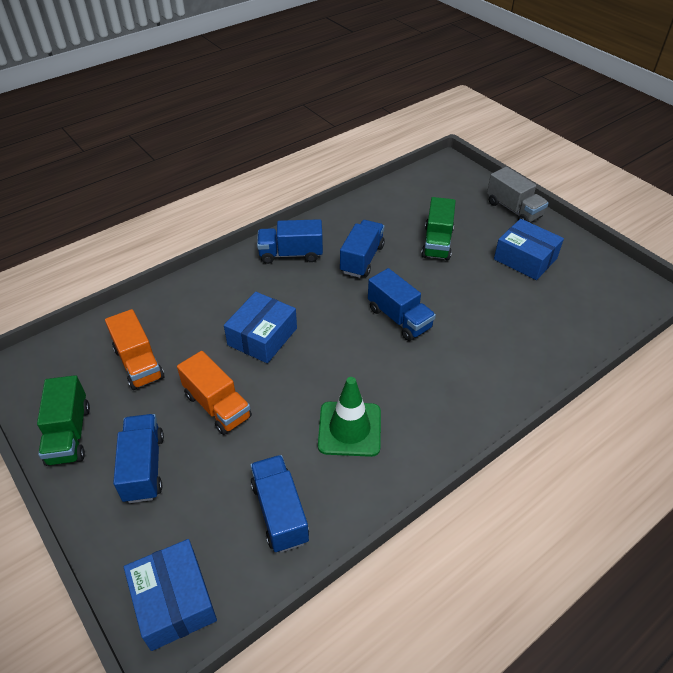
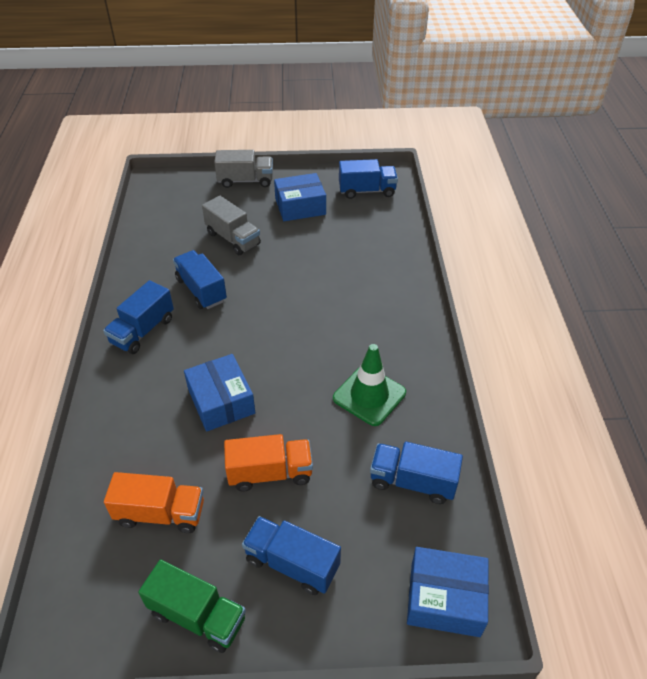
camera: 55 degrees left, 0 degrees up
(399, 318) = (288, 305): blue truck -> blue truck (367, 191)
(437, 243) = (233, 239): green truck -> grey truck

